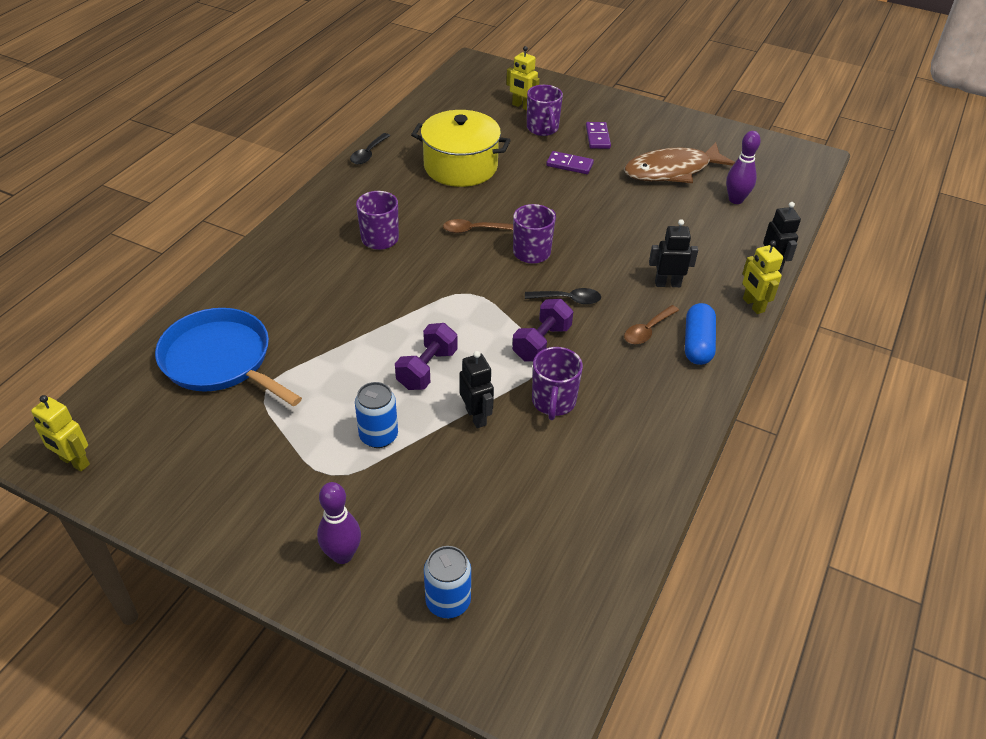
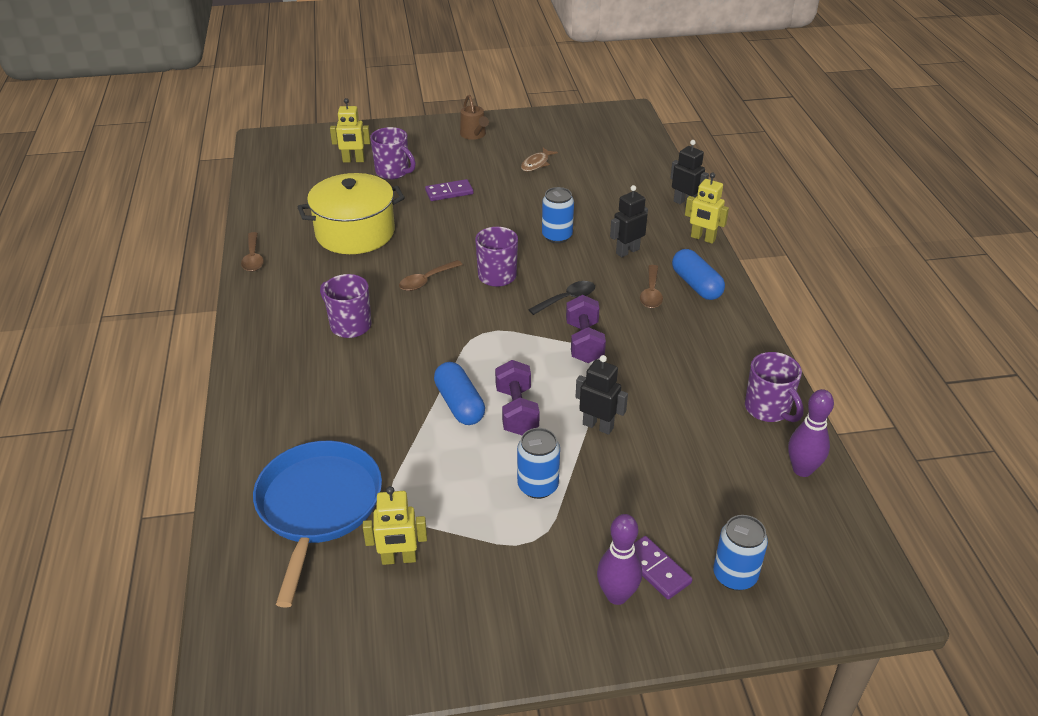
camera: 35 degrees left, 5 degrees down
(74, 462) = (275, 680): yellow robot -> yellow robot (399, 559)
(220, 360) = (318, 506): blue pan -> blue pan turned 90 degrees clockwise
(368, 154) = (253, 258): black spoon -> brown spoon
(391, 340) = (459, 404): none -> blue capsule
(553, 402) = (643, 382): purple mug -> purple mug (768, 409)
(597, 137) = (447, 161): purple domino -> purple domino (655, 569)
(619, 242) = (557, 236): none -> blue can
(645, 123) = (474, 135): none -> brown watering can
(672, 171) = (536, 163): brown fish -> brown fish, size x0.44
(735, 200) = (607, 166): purple bowling pin -> purple bowling pin (802, 469)

